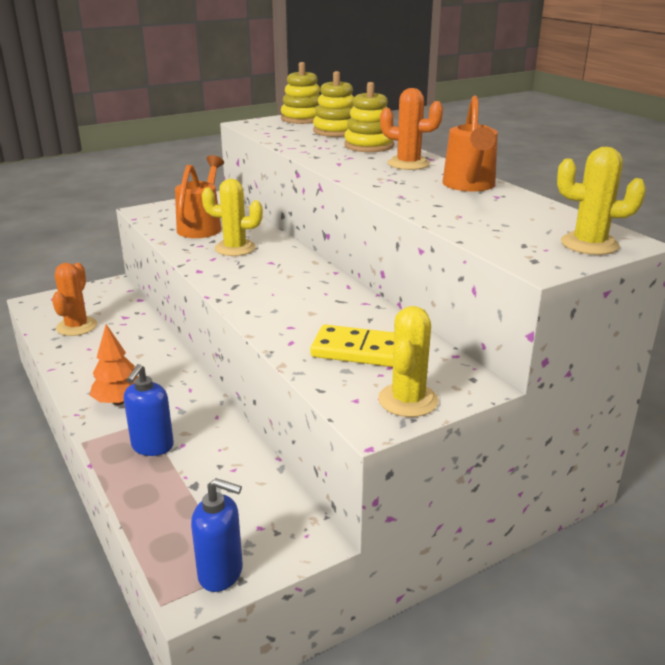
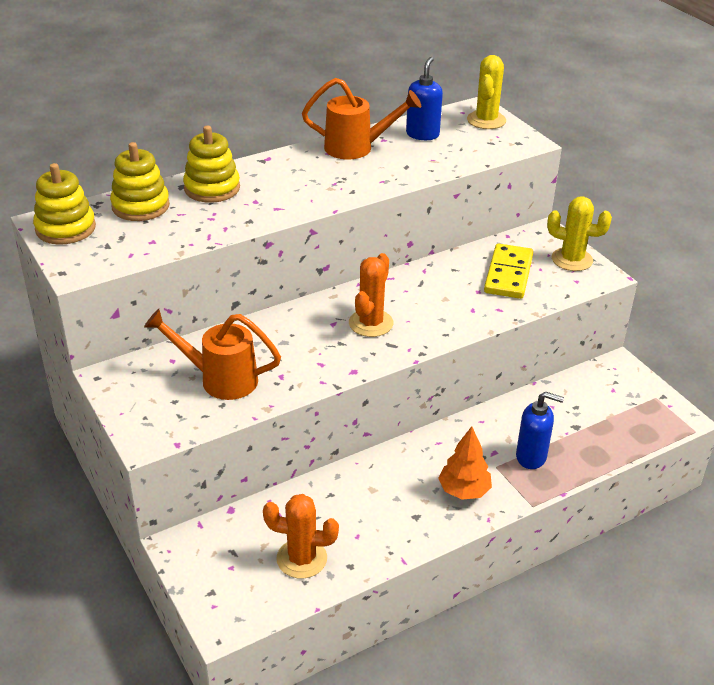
camera: 90 degrees left, 10 degrees up
(221, 573) = (660, 405): blue soap dispenser -> blue soap dispenser (422, 134)
(235, 248) = (293, 349): yellow cactus -> none
(408, 164) = (285, 171): orange cactus -> orange cactus (371, 323)

